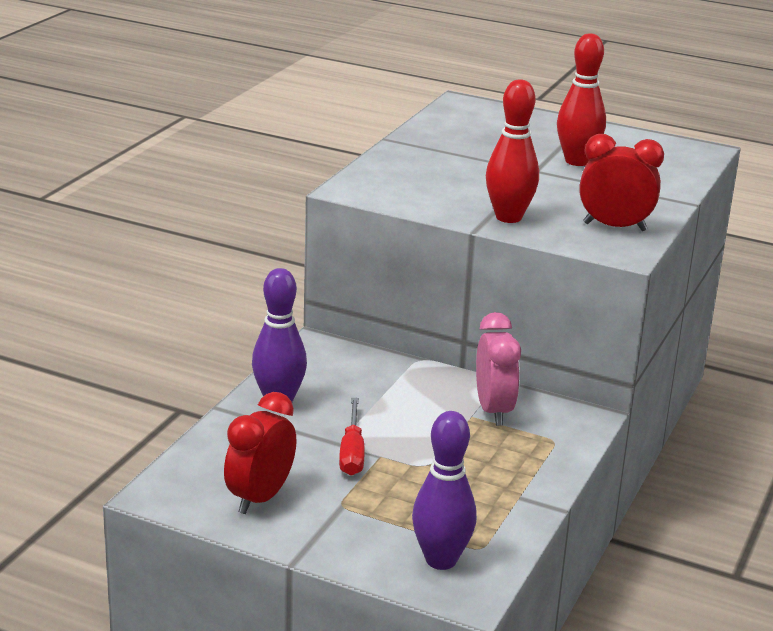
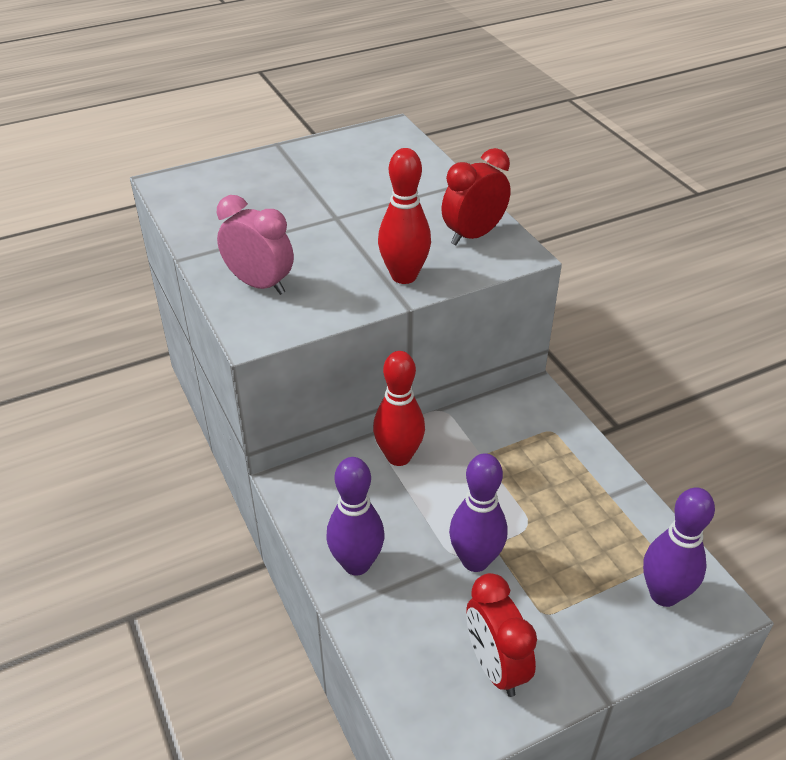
camera: 50 degrees left, 15 degrees up
(352, 452) = (475, 560): red screwdriver -> purple bowling pin
(493, 410) = (485, 438): pink clock -> pink clock (259, 284)
(577, 161) = (344, 190): red bowling pin -> red bowling pin (398, 456)

